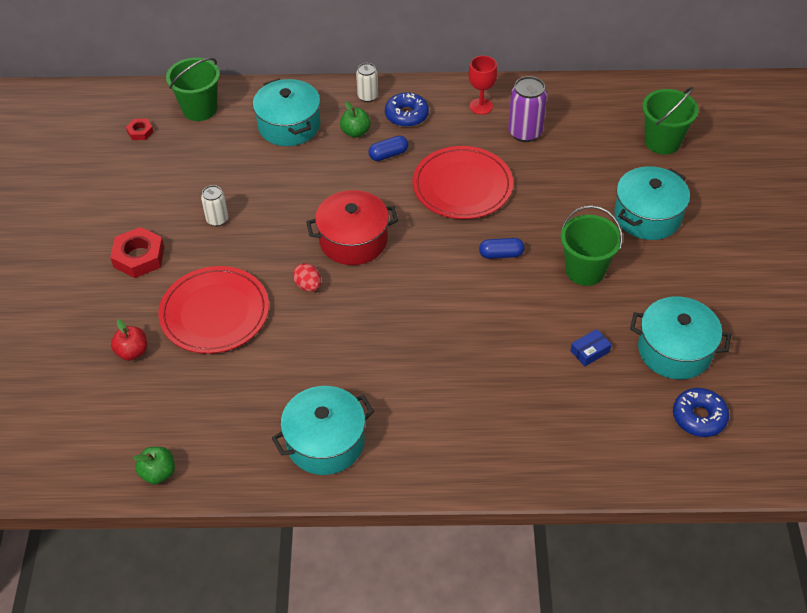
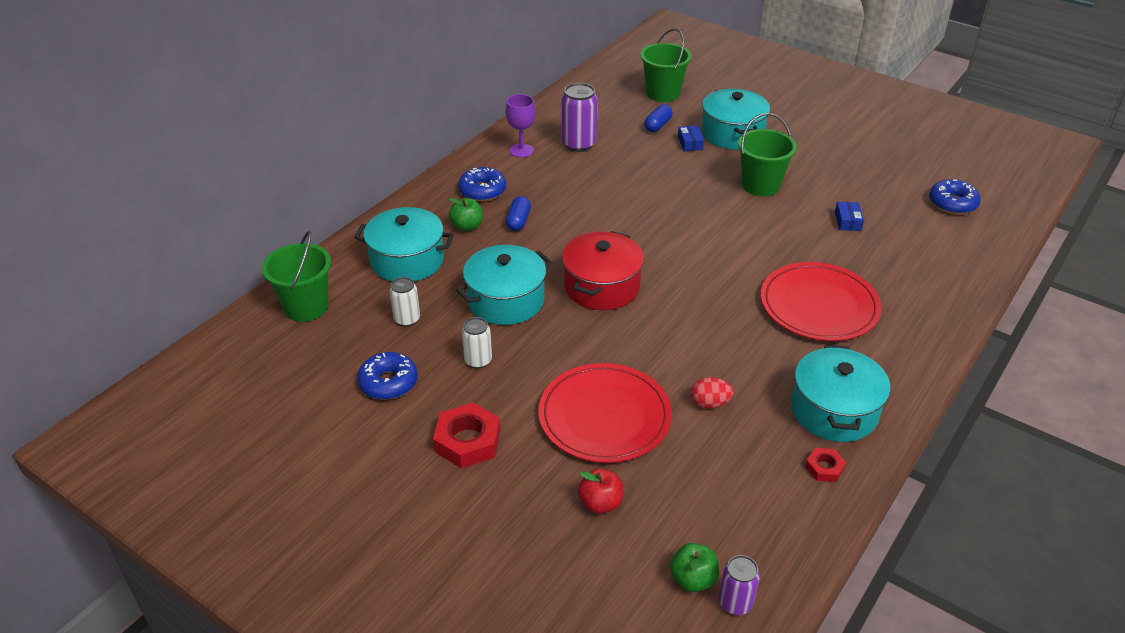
camera: 55 degrees left, 10 degrees down
(94, 463) = (735, 603): none -> purple can
(140, 132) = (282, 363): red nut -> red nut (824, 468)
(158, 473) = (787, 552): green apple -> green apple (693, 579)
(161, 189) = (388, 382): none -> blue donut
(308, 286) = (630, 338): red egg -> red egg (710, 403)
(367, 96) = (431, 200): white can -> white can (407, 319)
(462, 186) = (603, 200): red plate -> red plate (819, 306)
(481, 106) = (521, 150): red goblet -> purple goblet
(501, 254) = (702, 216): blue capsule -> blue capsule (657, 125)
(601, 196) = (690, 143): none -> blue box
(674, 350) = (879, 184): turquoise pot -> turquoise pot (506, 300)

